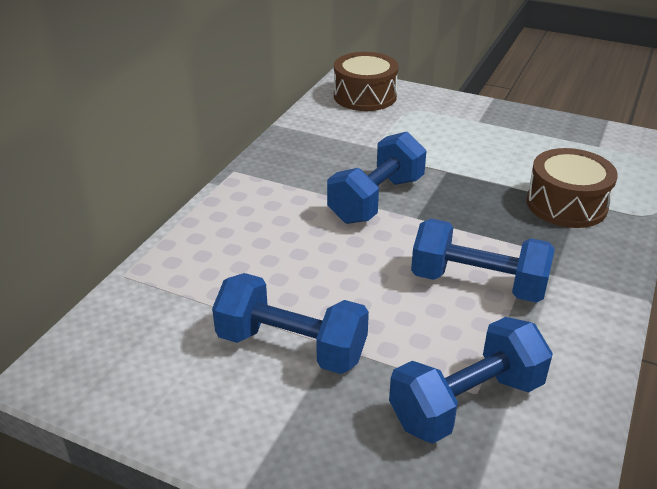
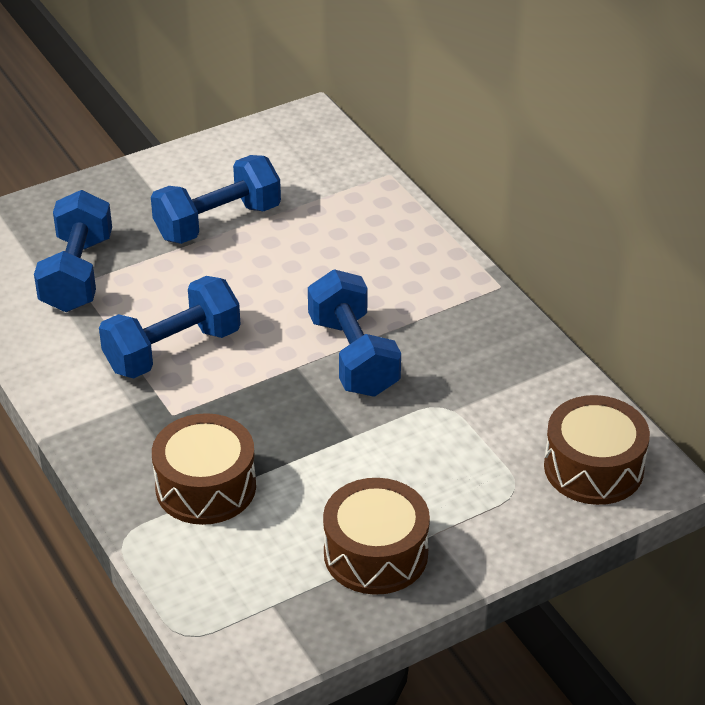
camera: 125 degrees right, 5 degrees up
(517, 131) = (375, 554): none -> brown drum

